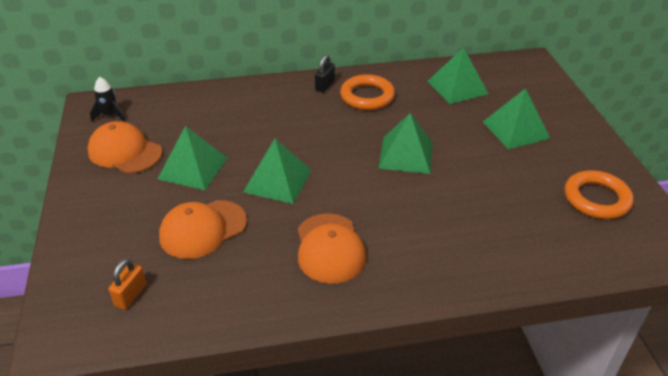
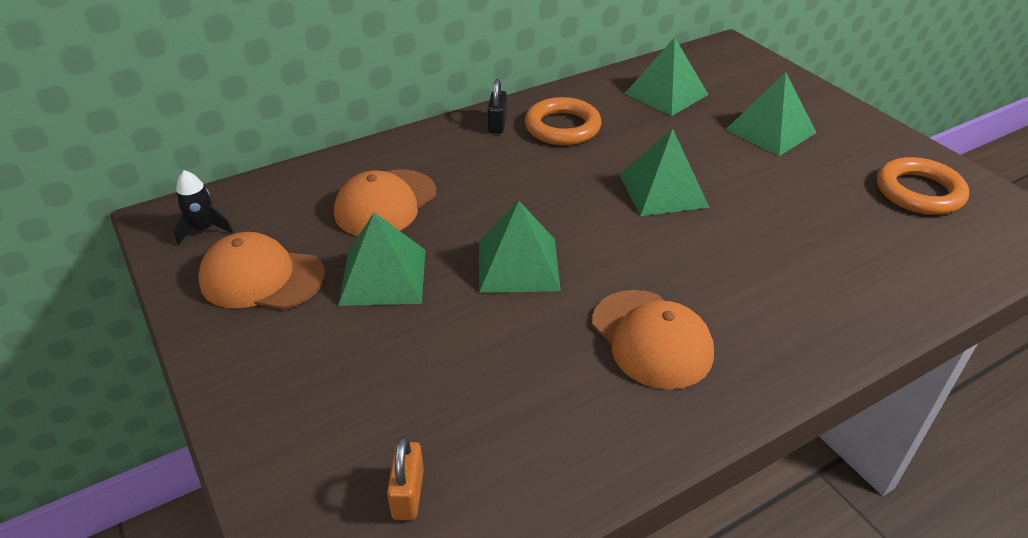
camera: 20 degrees left, 0 degrees up
(203, 229) = (455, 361): orange cap -> orange cap (385, 203)

